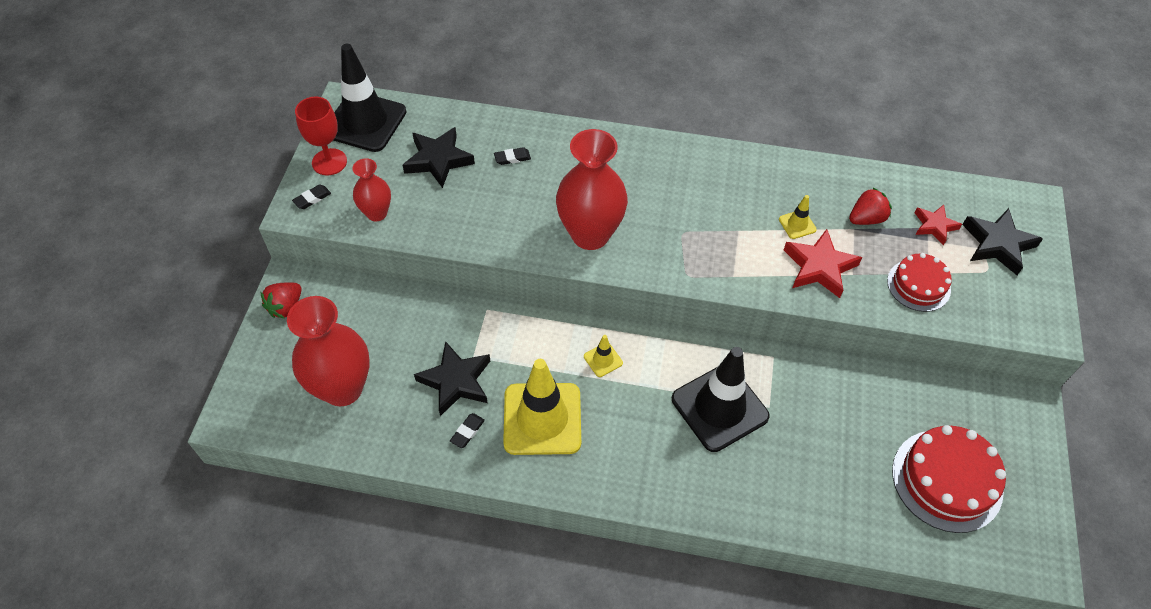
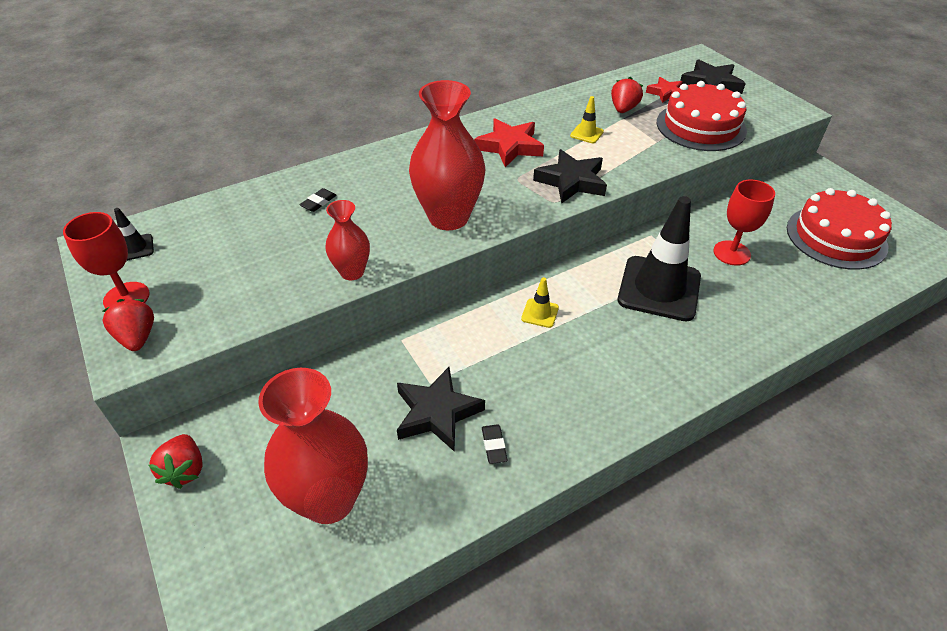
camera: 40 degrees left, 10 degrees down
(312, 198) = (137, 337): black eraser -> red strawberry
(365, 122) = (135, 248): black traffic cone -> black traffic cone, size x0.42
(377, 213) = (227, 310): red vase -> red vase (352, 272)
(438, 160) = (247, 238): black star -> black star (571, 181)
(542, 419) = (544, 388): yellow traffic cone -> none
(819, 267) = (632, 149): red star -> red star (509, 147)
(824, 423) = (731, 253): none -> red goblet
(918, 285) = (701, 126): red cake -> red cake, size x1.63

